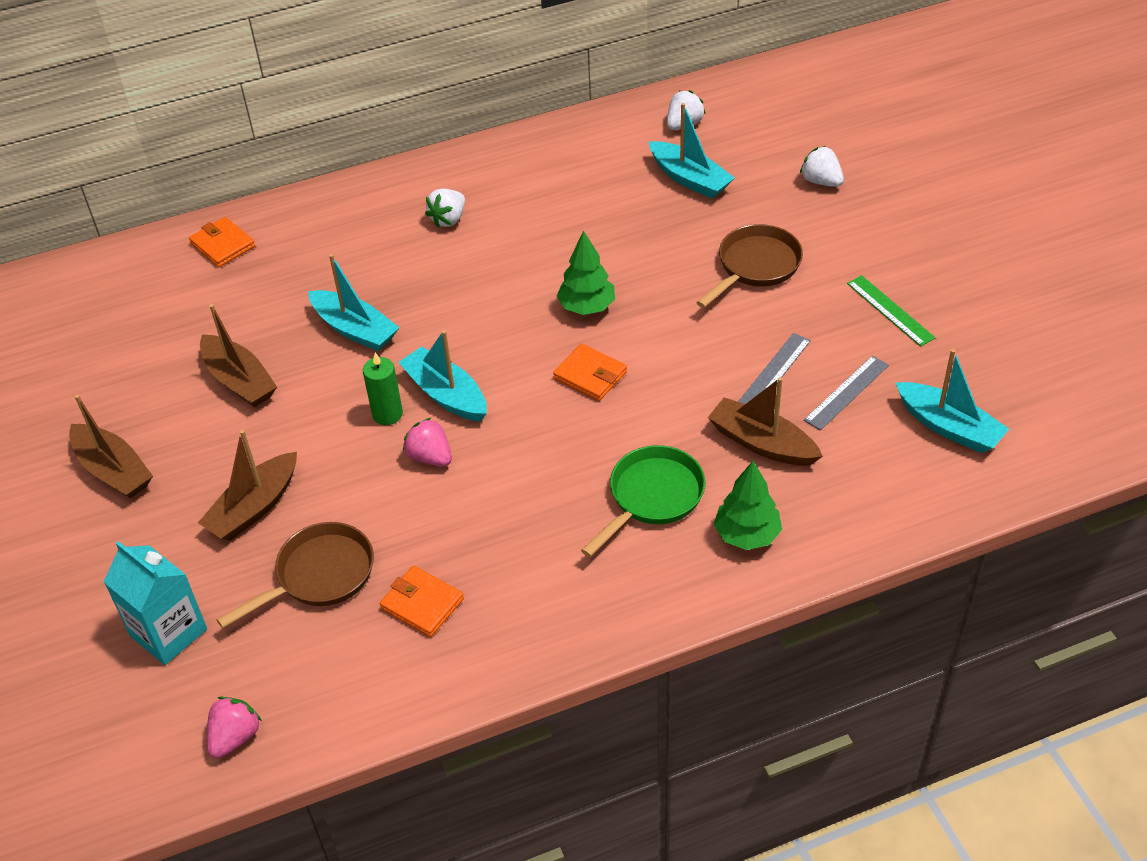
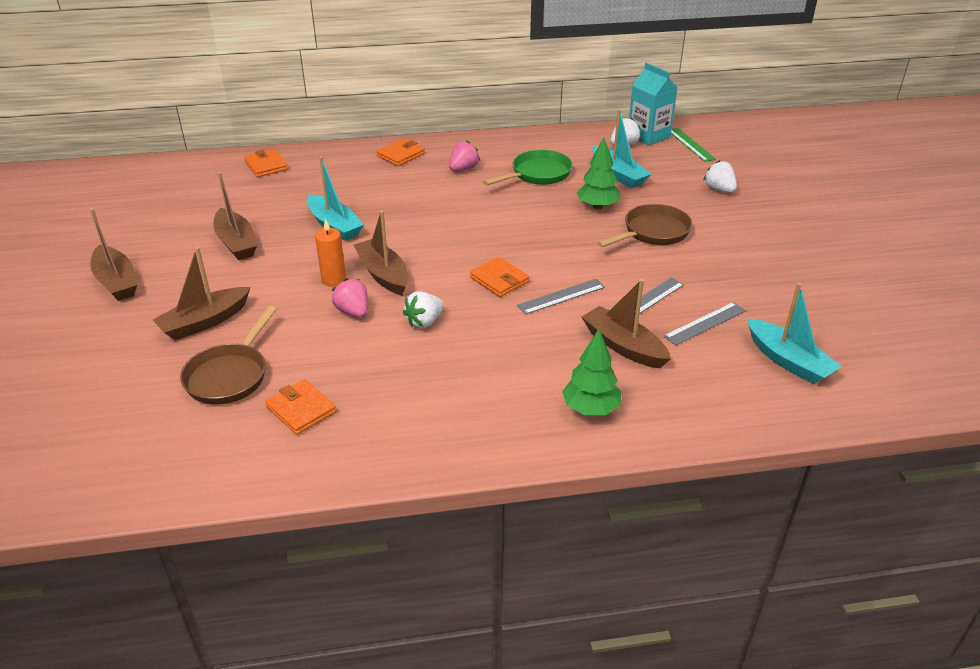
camera: 10 degrees right, 10 degrees down
(168, 632) = (95, 393): turquoise carton -> turquoise carton (648, 136)
(235, 737) = (103, 478): pink strawberry -> pink strawberry (463, 169)
(319, 576) = (230, 375): brown pan -> brown pan turned 135 degrees clockwise
(387, 414) = (333, 279): green candle -> orange candle
(397, 194) = (401, 155): none -> orange wallet
(446, 394) = (383, 274): turquoise boat -> brown boat
(448, 219) = (431, 173): white strawberry -> white strawberry (424, 322)
(587, 307) = (512, 238): green tree -> green tree (597, 206)
(652, 497) = (519, 368): green pan -> green pan (537, 174)
(671, 386) = (561, 296): none -> grey ruler
(890, 310) = (755, 275): green ruler -> green ruler (690, 144)

